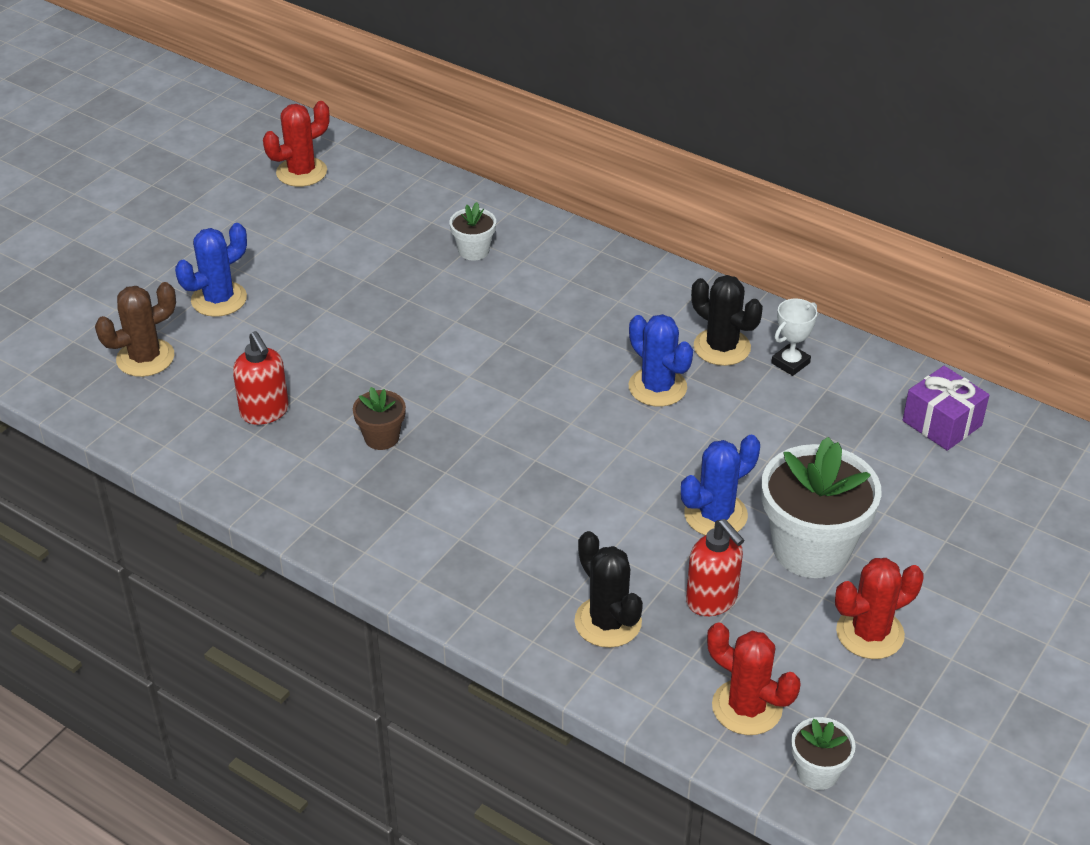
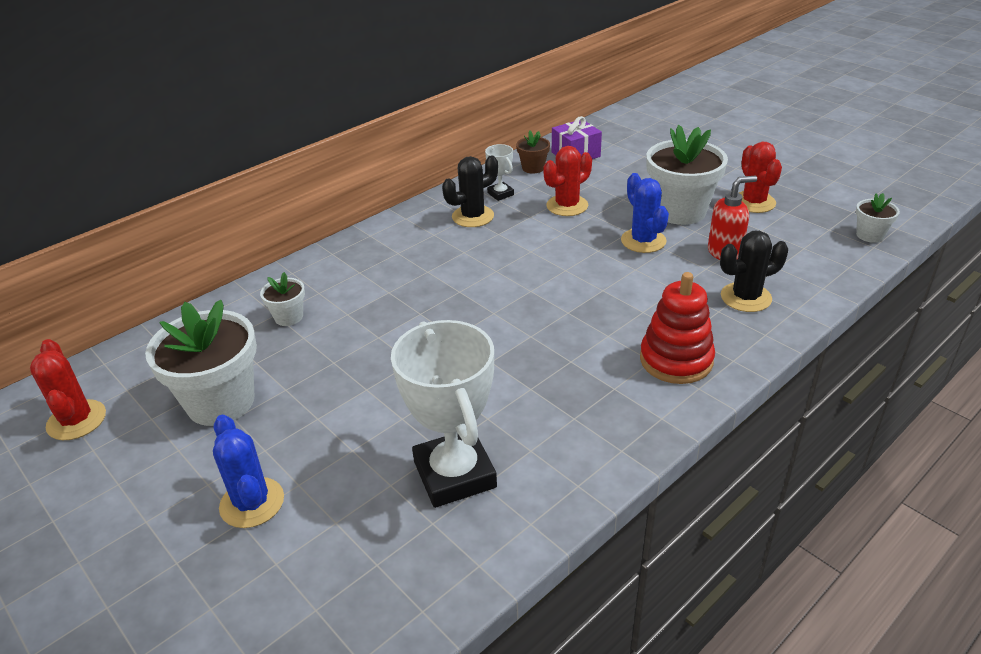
camera: 75 degrees left, 5 degrees down
(145, 358) = (321, 578): brown cactus -> none
(265, 412) = (454, 474): red soap dispenser -> white trophy
(338, 245) = (221, 402): none -> white flower pot
(381, 437) = (517, 395): brown flower pot -> brown flower pot (533, 168)
(464, 559) = (676, 360): none -> red stacking toy
(657, 387) = (505, 247): blue cactus -> none
(747, 707) = (820, 252): red cactus -> red cactus (567, 206)

